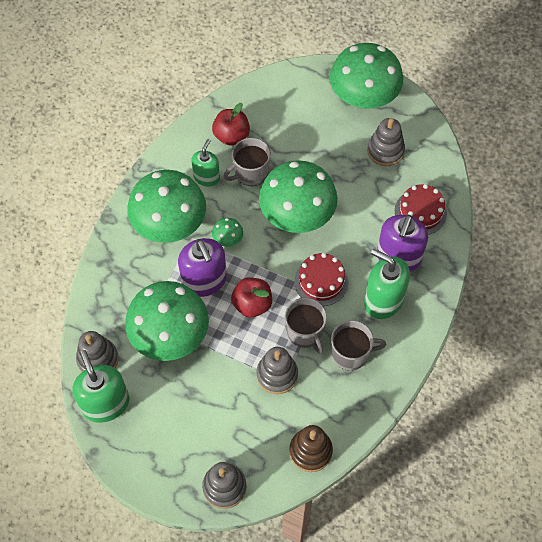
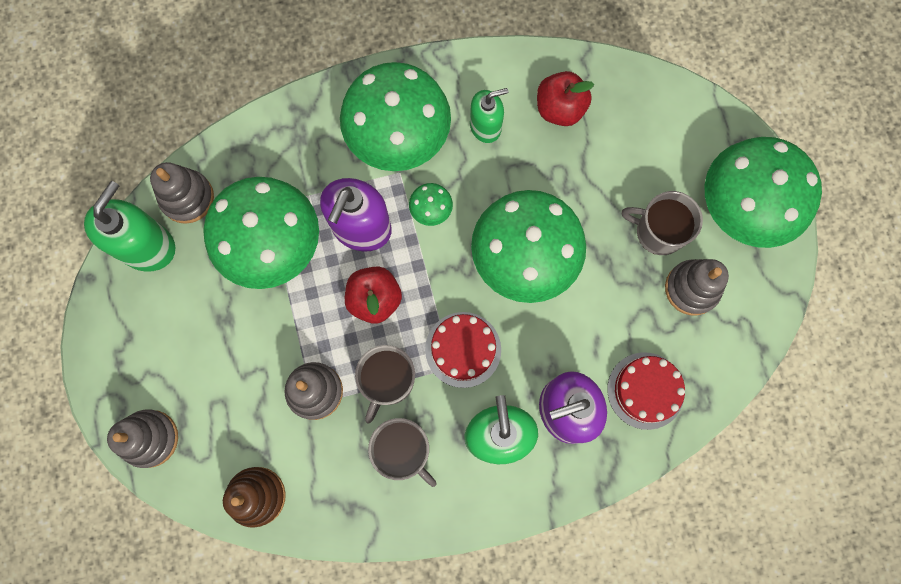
camera: 50 degrees right, 15 degrees up
(250, 173) = (532, 166): grey mug -> grey mug (658, 231)

